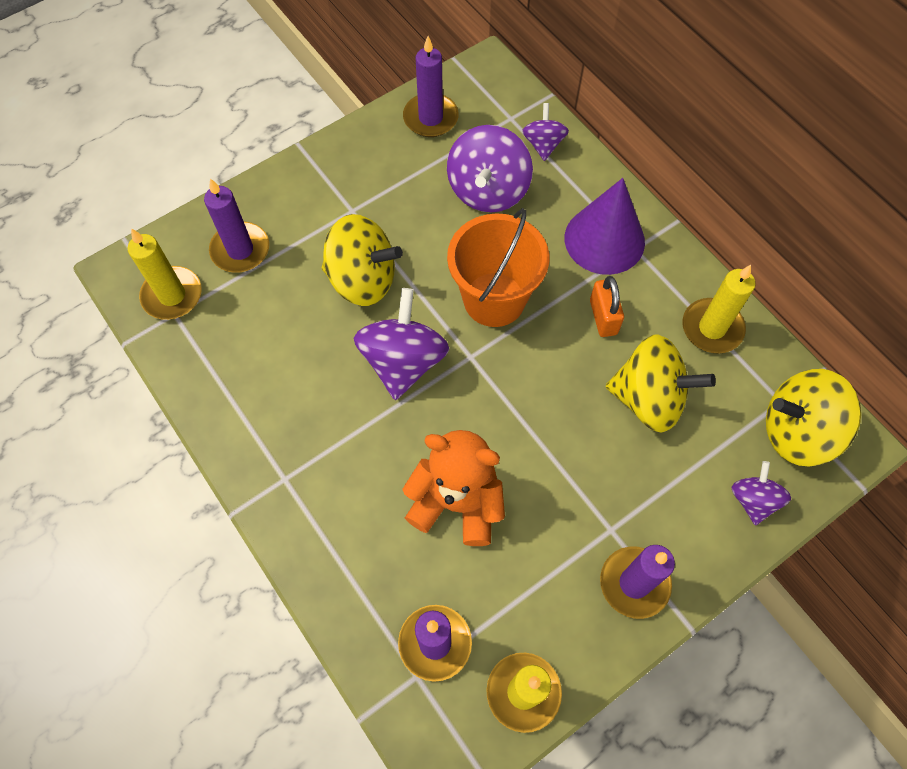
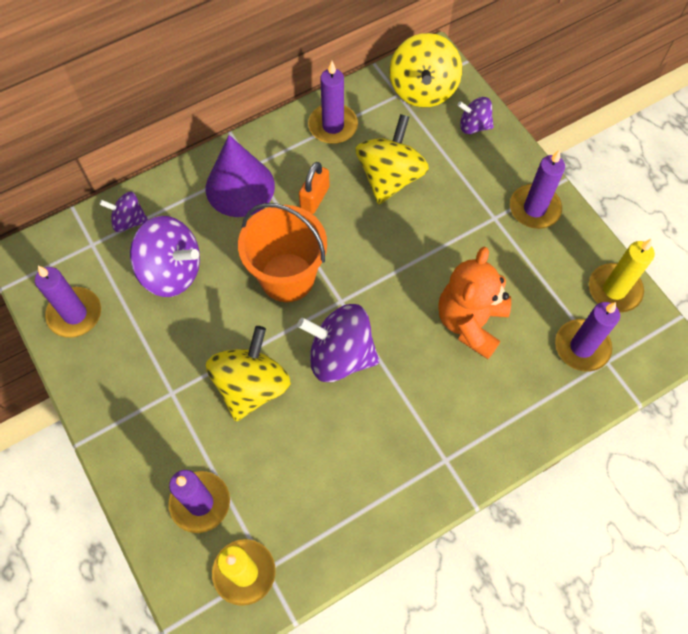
camera: 85 degrees left, 0 degrees up
(603, 317) = (314, 198): orange padlock -> orange padlock turned 60 degrees counterclockwise
(712, 328) = (333, 126): yellow candle -> purple candle

